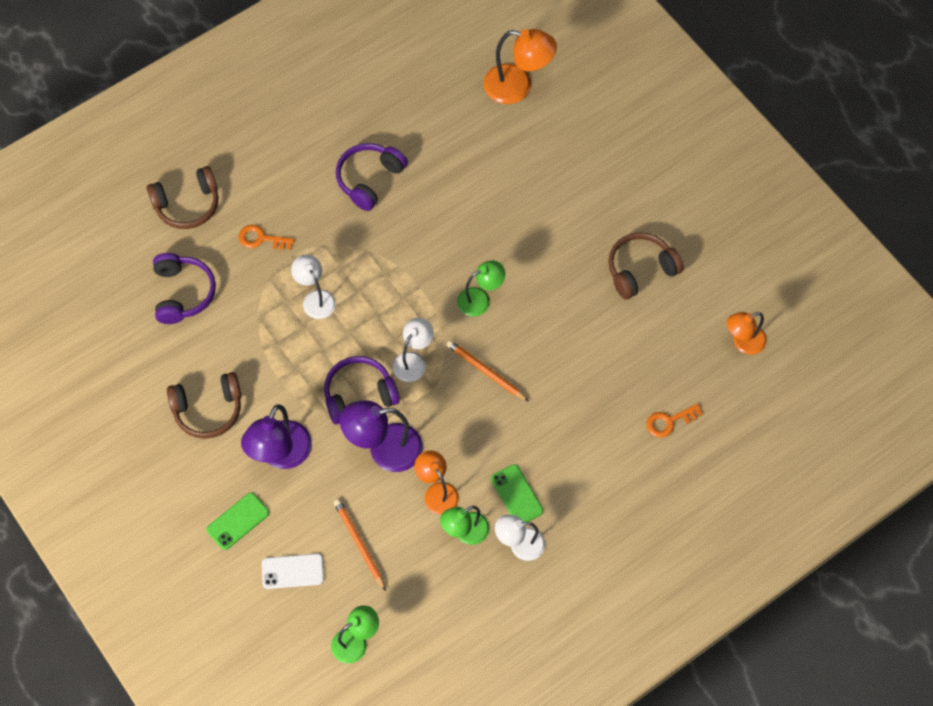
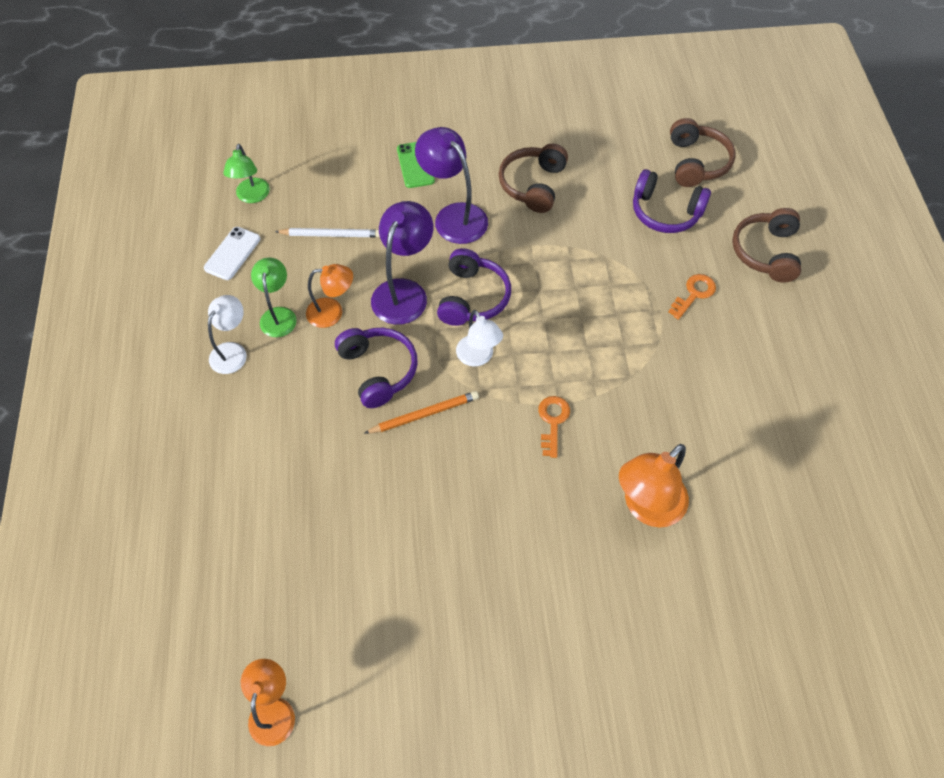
camera: 120 degrees right, 5 degrees down
(292, 571) = (344, 182): white phone -> white phone (232, 253)
(315, 298) = (599, 308): white lamp -> none
(359, 544) = (331, 235): orange pencil -> white pencil
(369, 179) = (720, 420): purple headphones -> purple headphones (378, 370)
(480, 299) = (509, 452): green lamp -> none
(517, 495) = (280, 374): green phone -> none
(518, 87) = (785, 652): orange lamp -> orange lamp (646, 507)
(640, 270) = (443, 646): brown headphones -> brown headphones (696, 162)
(669, 421) = (244, 561): orange key -> orange key (553, 422)

